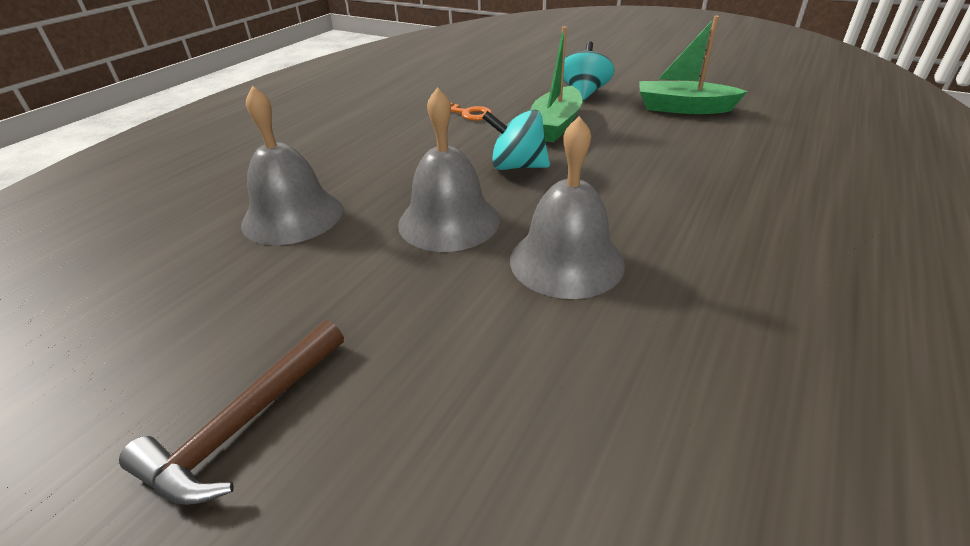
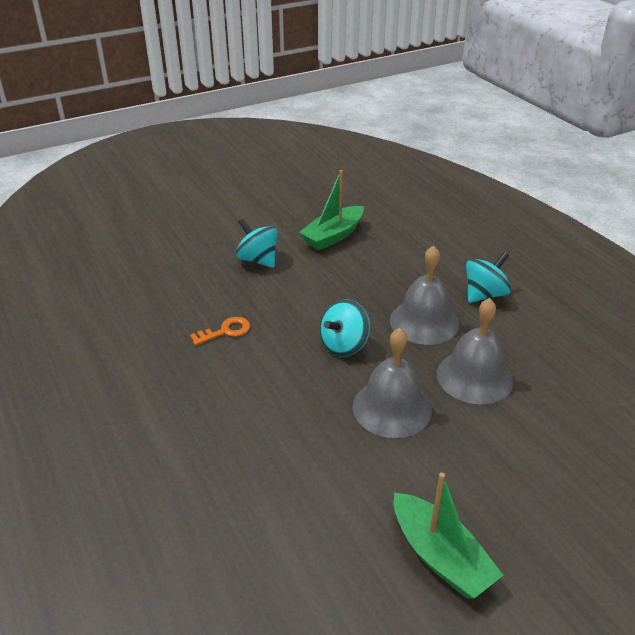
camera: 60 degrees left, 0 degrees up
(245, 423) = (540, 565): brown hammer -> none
(292, 216) = (314, 490): grey bell -> grey bell (424, 322)
(555, 125) = (299, 300): green boat -> green boat (440, 556)
(746, 221) = (484, 294): none -> turquoise spinning top

